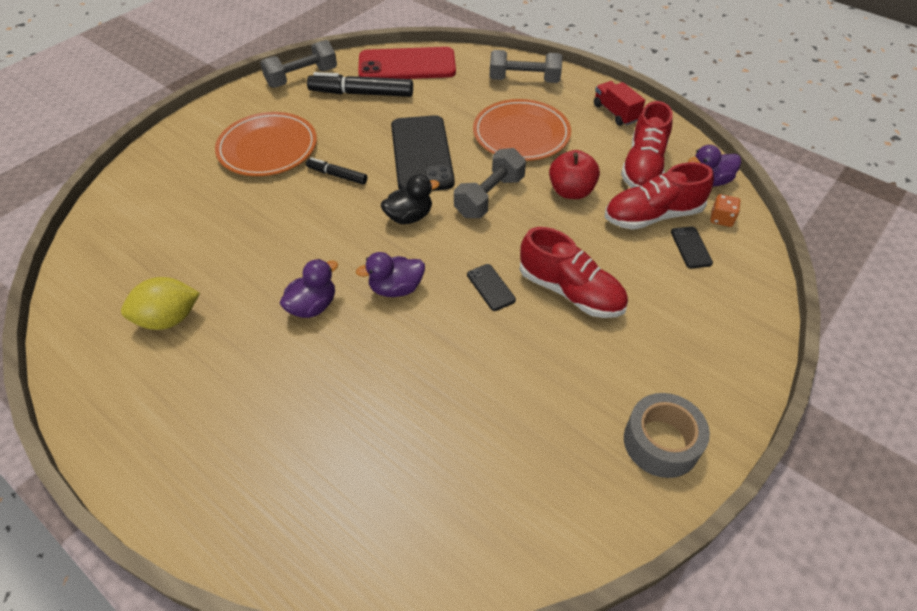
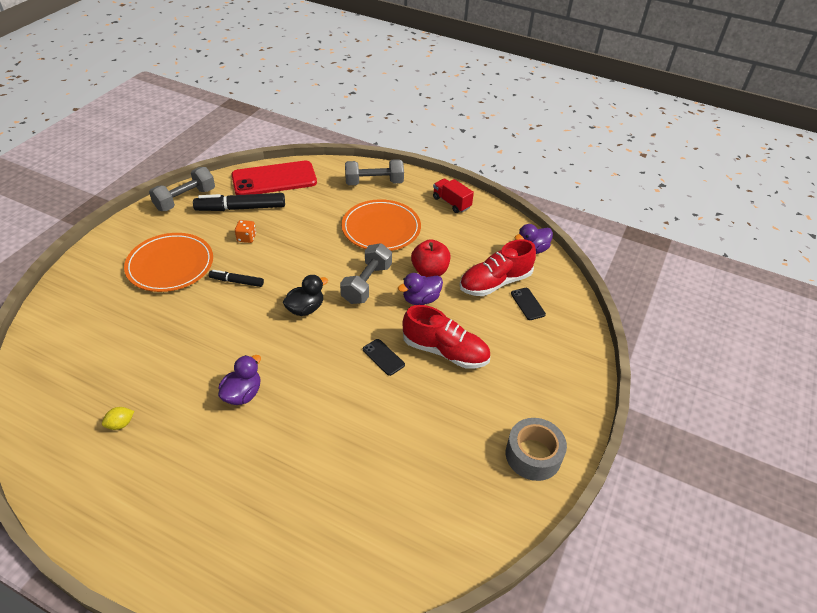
camera: 15 degrees left, 5 degrees down
(169, 319) = (120, 424): yellow lemon -> yellow lemon, size x0.51
(396, 288) = (308, 369): purple duck -> purple duck (421, 299)
(421, 154) = (304, 255): black phone -> none
(643, 166) = (481, 244): red shoe -> none
(721, 219) = (546, 278): orange dice -> orange dice (246, 238)

